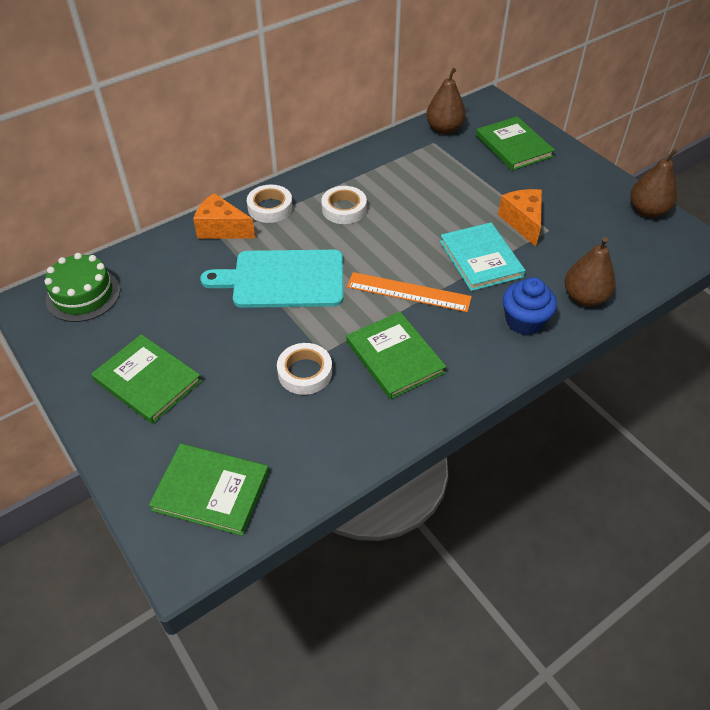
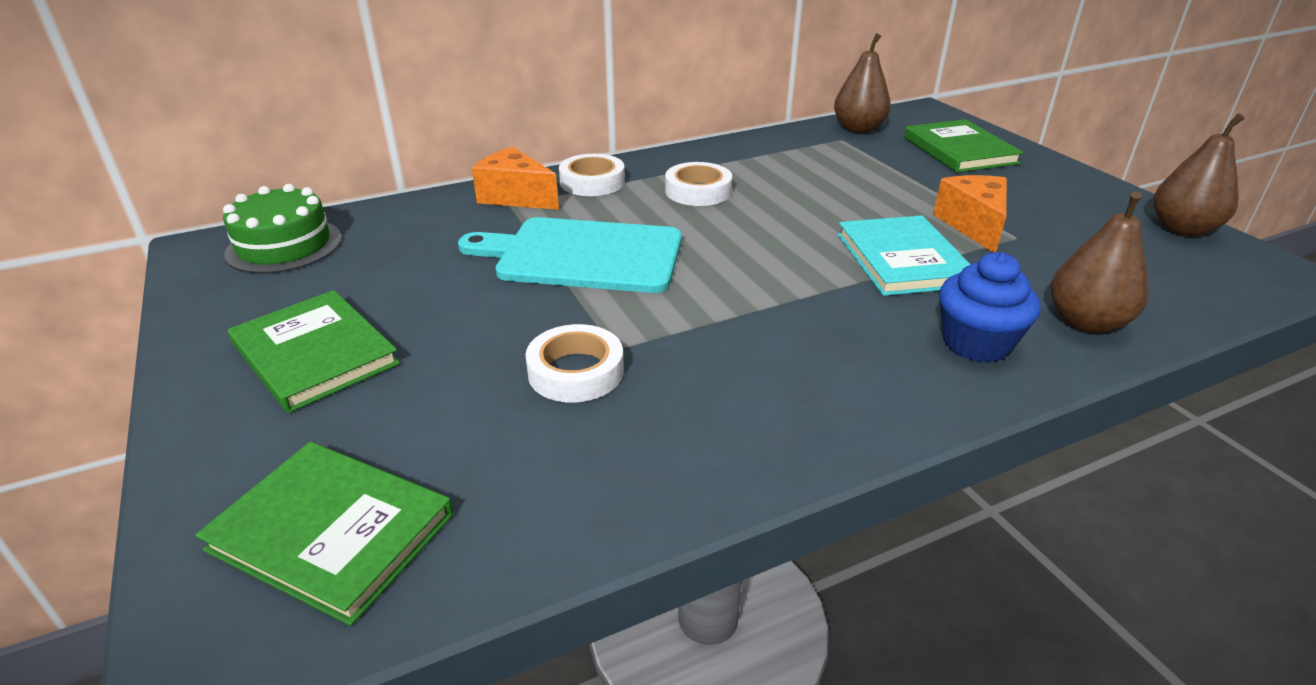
camera: 10 degrees right, 15 degrees down
(395, 357) = (737, 367): green book -> none
(408, 292) = (777, 287): orange ruler -> none

